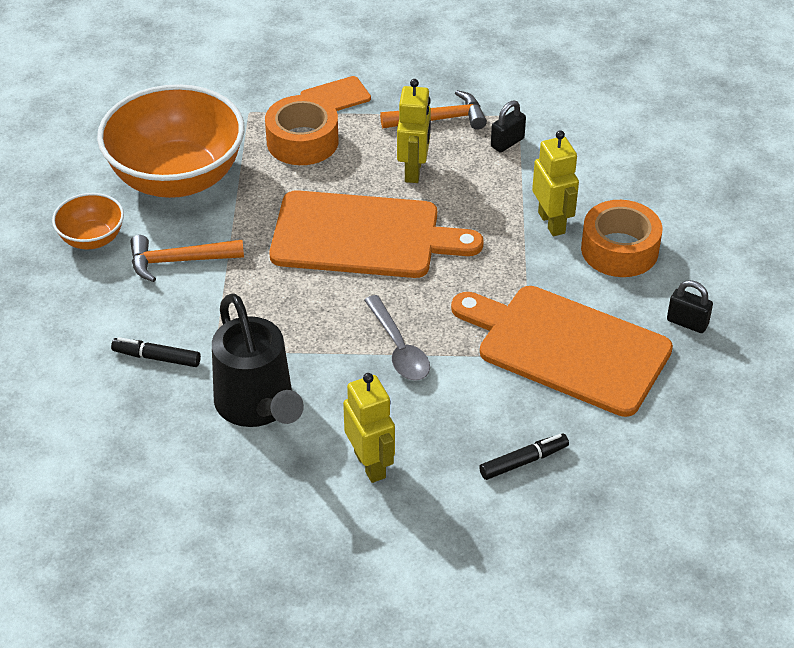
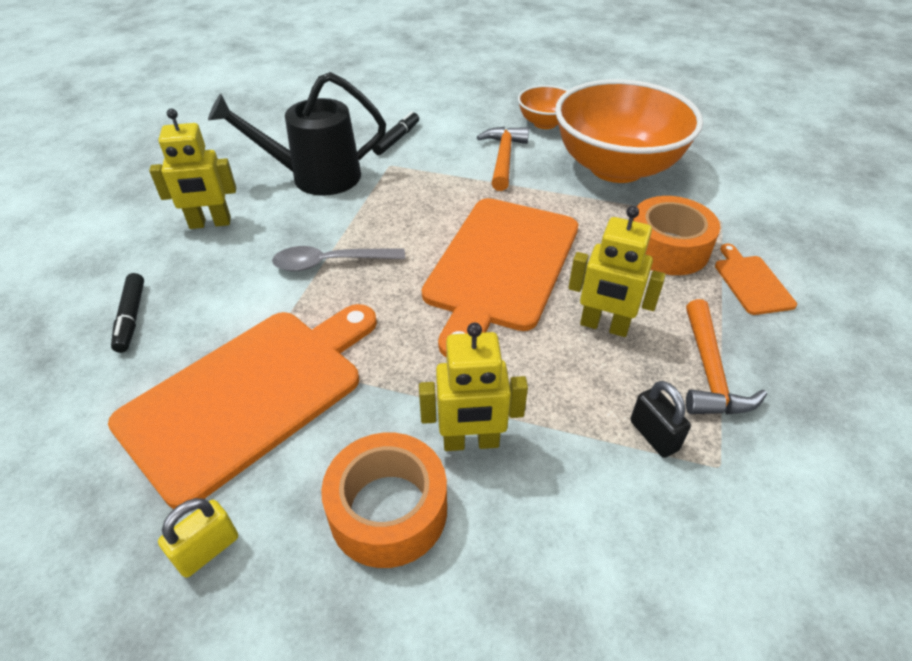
camera: 105 degrees right, 0 degrees up
(687, 322) = (207, 550): black padlock -> yellow padlock

